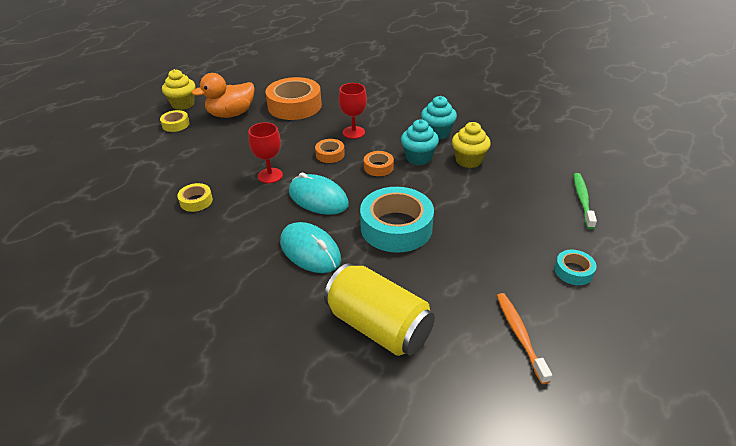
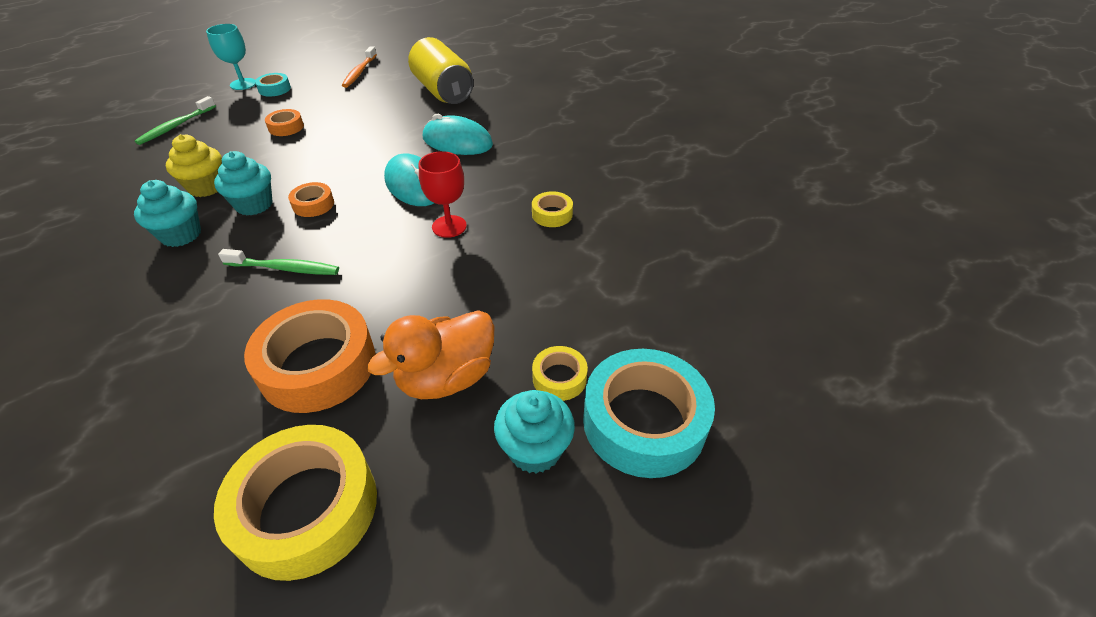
camera: 160 degrees left, 5 degrees up
(183, 104) = (535, 449): yellow cupcake -> turquoise cupcake
(231, 114) = (446, 378): orange duck -> orange duck turned 150 degrees clockwise
(264, 78) = (307, 508): none -> yellow tape
(310, 251) = (457, 141): turquoise mouse -> turquoise mouse turned 45 degrees counterclockwise
(330, 154) = (352, 238): orange tape -> orange tape (286, 127)
(353, 132) = (284, 268): red goblet -> green toothbrush
(396, 227) = (365, 142): turquoise tape -> turquoise tape (644, 421)
(618, 269) = (243, 84): none -> turquoise goblet

